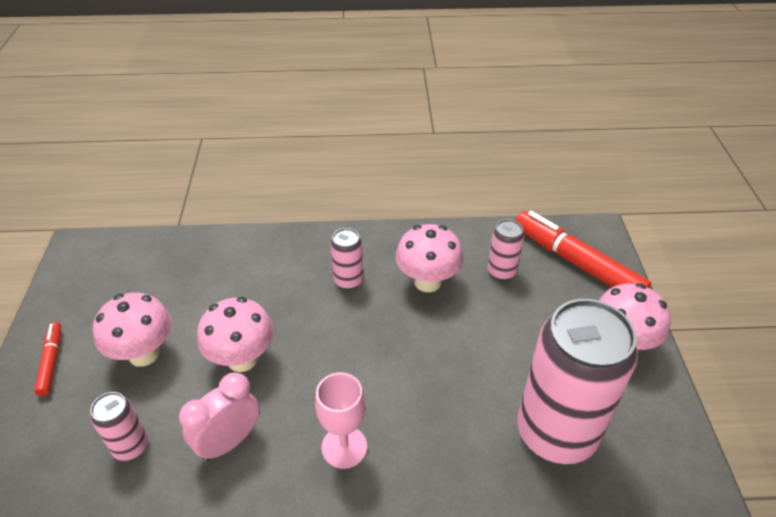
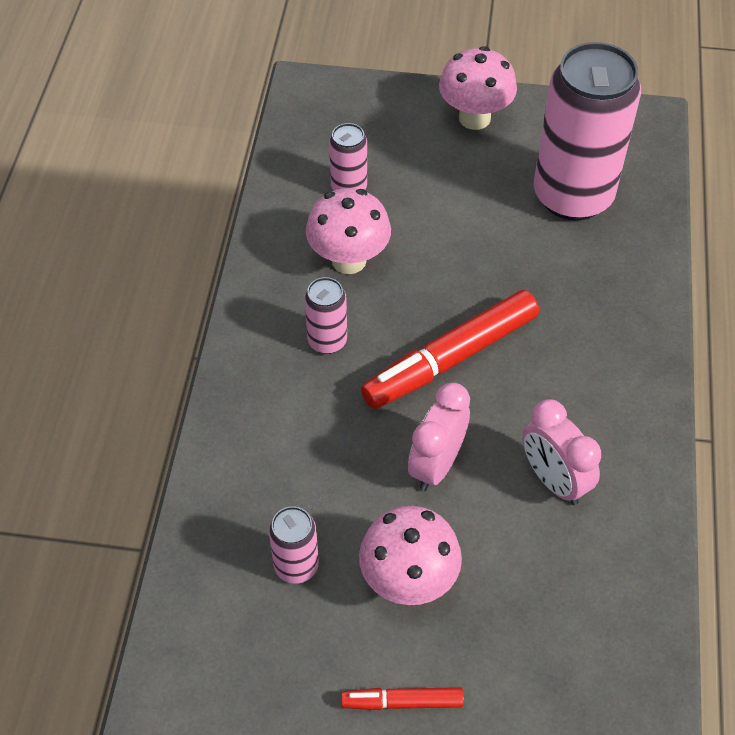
camera: 80 degrees left, 10 degrees up
(131, 446) = (549, 585): pink can -> pink can (296, 566)
(242, 359) = (436, 465): pink mushroom -> pink clock
(344, 447) = (571, 371): pink goblet -> none
(576, 262) = (350, 119): red marker -> red marker (450, 359)

